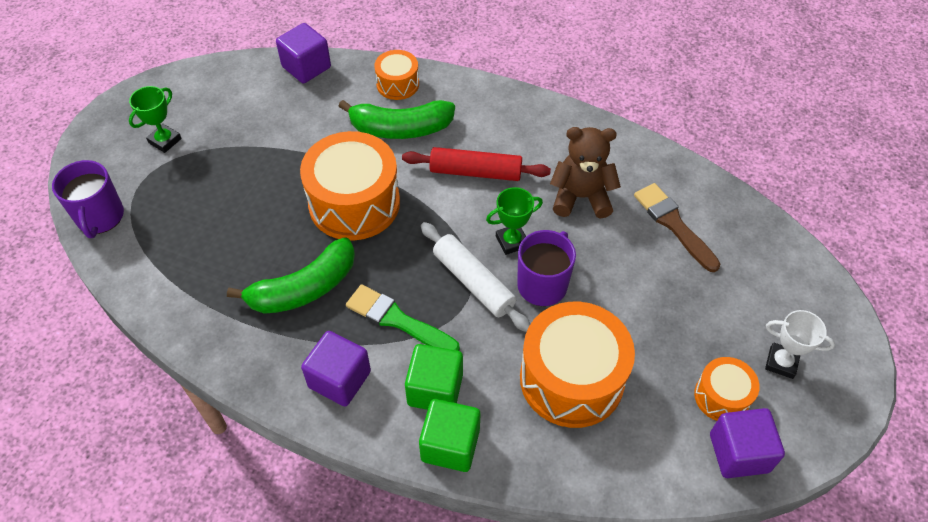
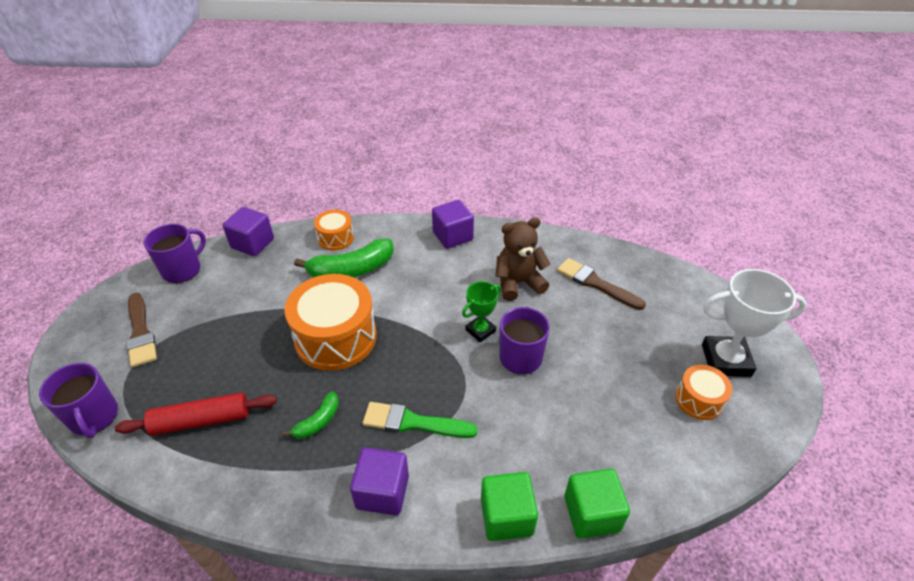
camera: 20 degrees left, 10 degrees down
(165, 141) = (140, 333): green trophy -> brown brush
(225, 79) = (182, 270): none -> purple mug
(304, 288) = (318, 421): green banana -> green banana, size x0.53
(435, 389) = (471, 471): green cube -> green cube (591, 513)
(473, 282) = (464, 371): white rolling pin -> none
(475, 172) = (427, 286): red rolling pin -> red rolling pin (201, 420)
(571, 379) = (579, 424): orange drum -> none
(739, 453) = (735, 439): purple cube -> purple cube (452, 236)
(781, 362) = (725, 360): white trophy -> white trophy, size x1.74

